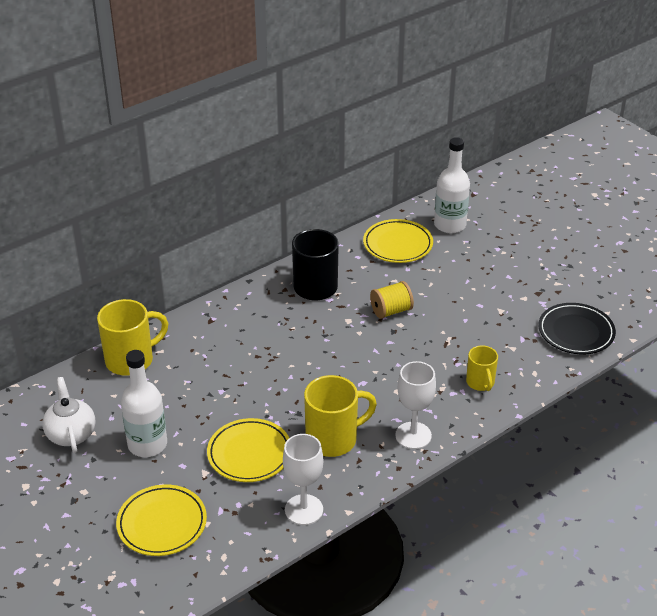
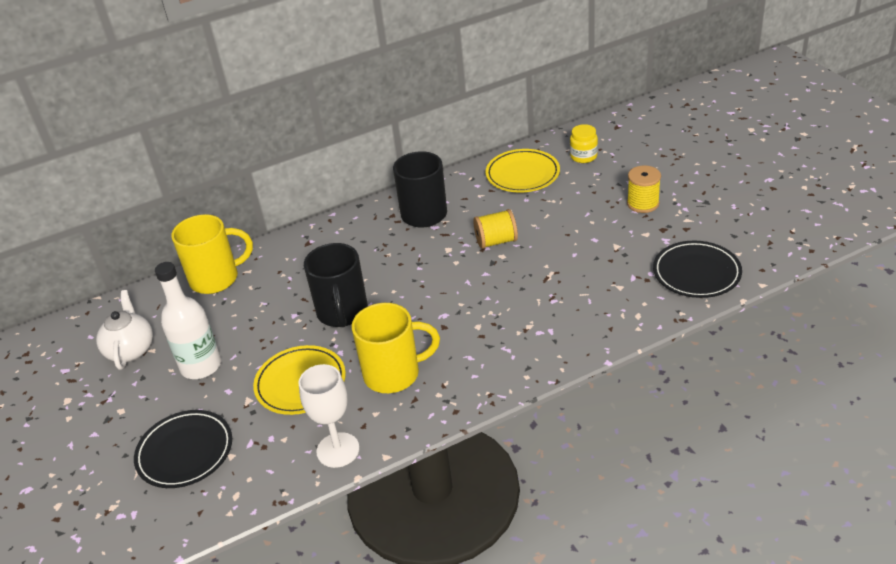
camera: 15 degrees right, 0 degrees up
(162, 523) = (185, 452): yellow plate -> black plate
(267, 386) = (342, 313): none -> black mug
(413, 435) = (482, 376): white goblet -> none
(450, 225) = (583, 156): white bottle -> yellow jar
(480, 383) = (573, 323): yellow mug -> none
(514, 269) = (643, 203): none -> yellow spool

